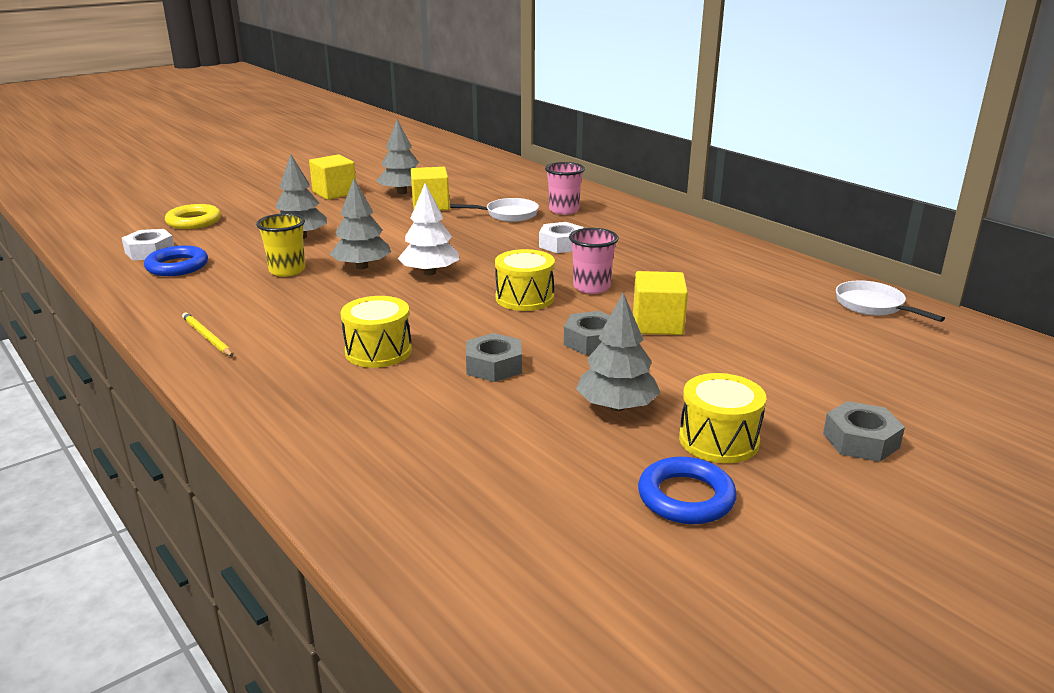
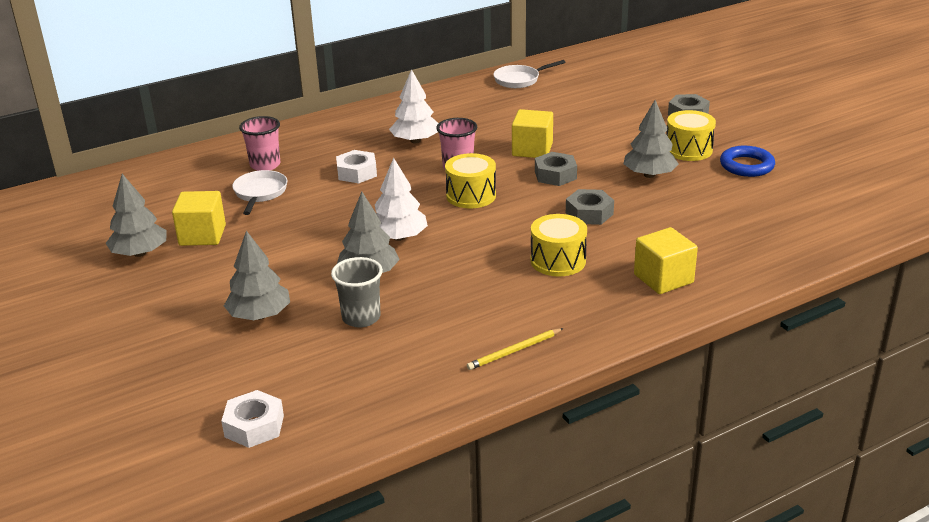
camera: 80 degrees left, 5 degrees up
(177, 266) = (316, 396): blue ring -> none
(194, 221) = (152, 405): yellow ring -> none
(287, 270) = (361, 318): yellow cup -> grey cup
(334, 193) = (106, 300): yellow cube -> yellow cube (663, 278)
(648, 262) = (415, 141): none -> white tree

